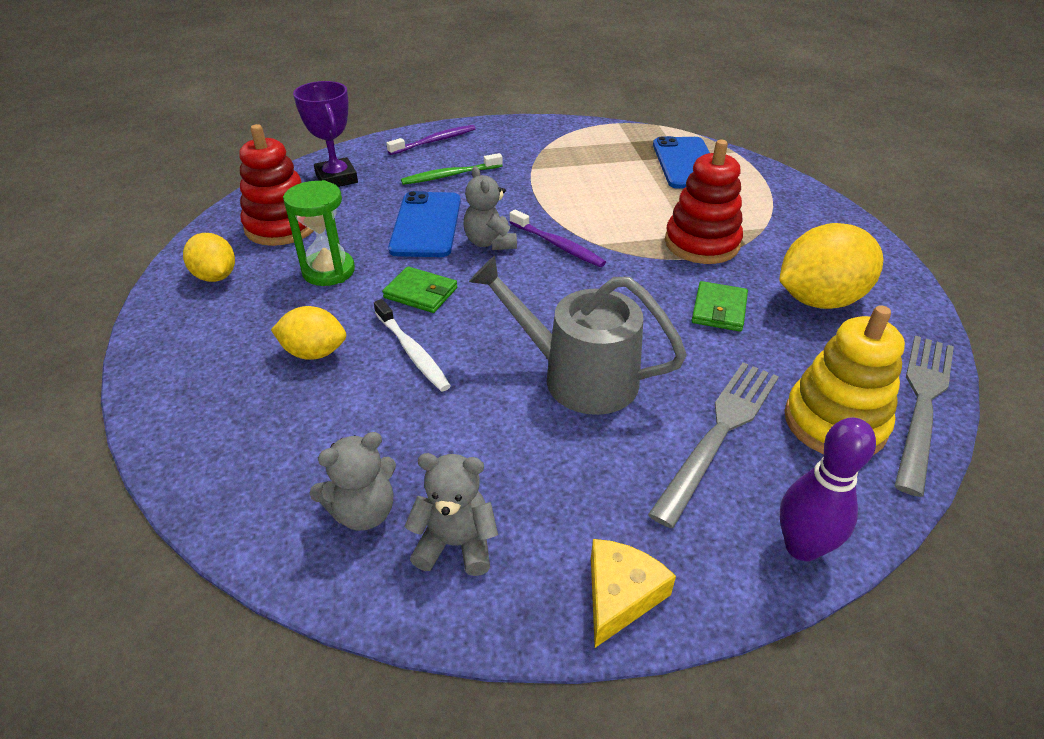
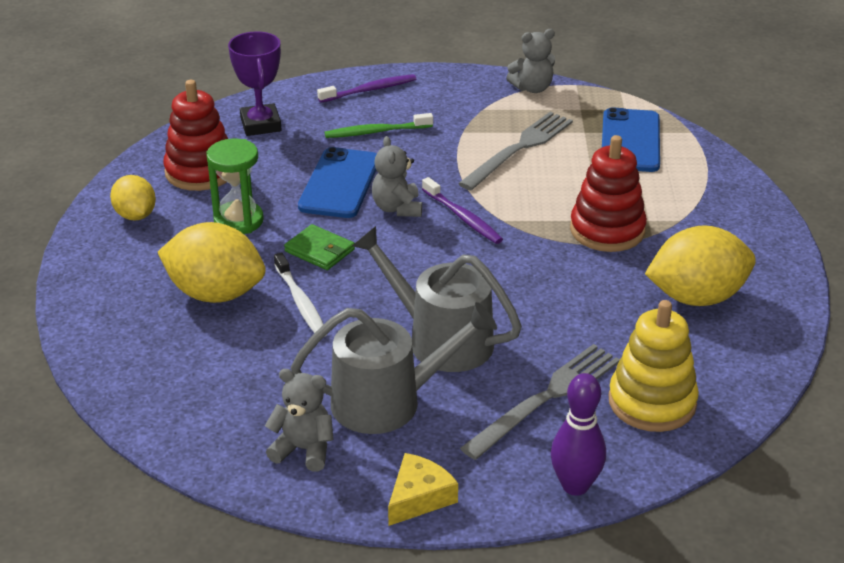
camera: 10 degrees right, 5 degrees down
(314, 353) = (215, 293): yellow lemon -> yellow lemon, size x1.69
(363, 511) = (237, 419): grey teddy bear -> grey teddy bear (532, 88)
(541, 462) = (387, 401): none -> grey watering can
(719, 309) = (594, 296): green wallet -> none
(922, 404) = (740, 397): grey fork -> grey fork (519, 149)

